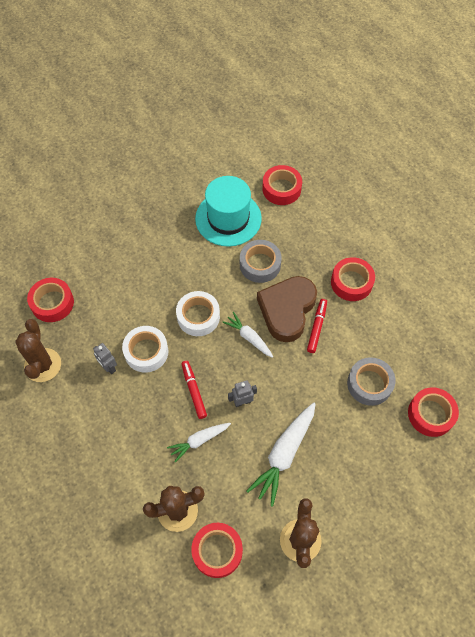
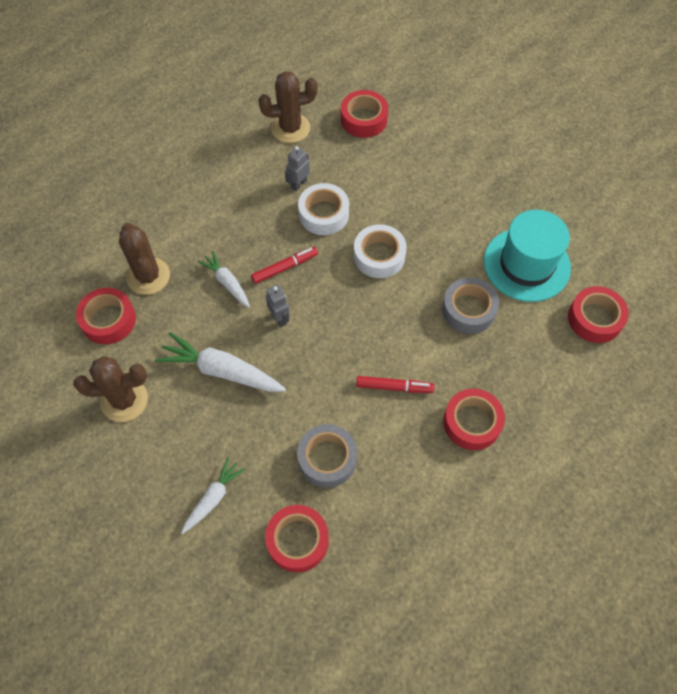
camera: 80 degrees right, 0 degrees up
(249, 337) = (363, 313): white carrot -> white carrot (213, 498)
(287, 310) = (411, 349): brown heart -> none

